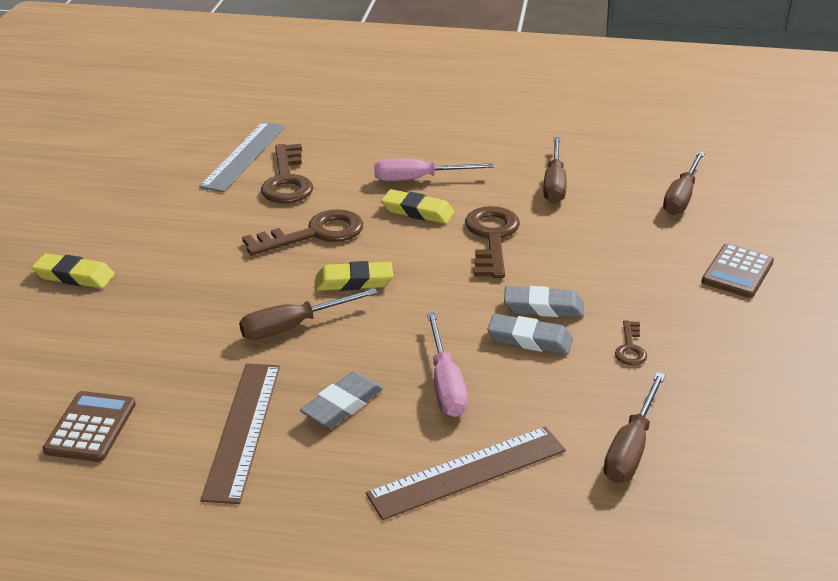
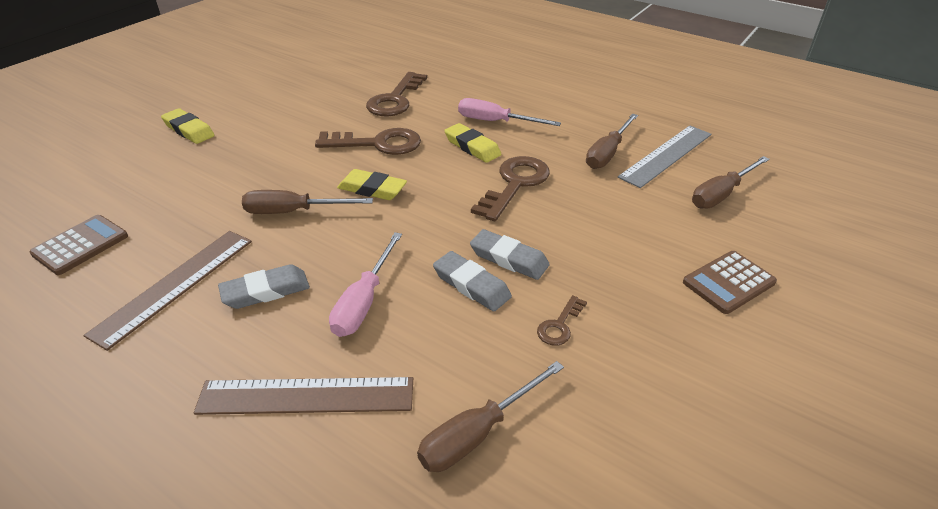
camera: 25 degrees right, 5 degrees up
(244, 156) = (382, 75): grey ruler -> grey ruler (666, 155)

